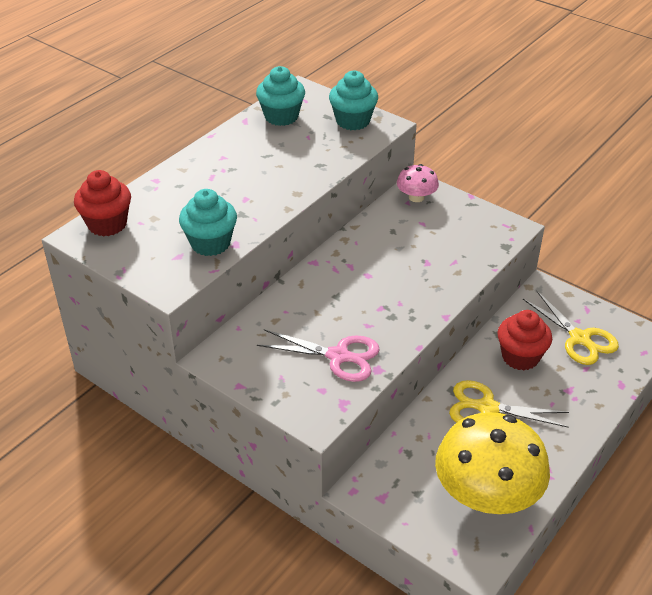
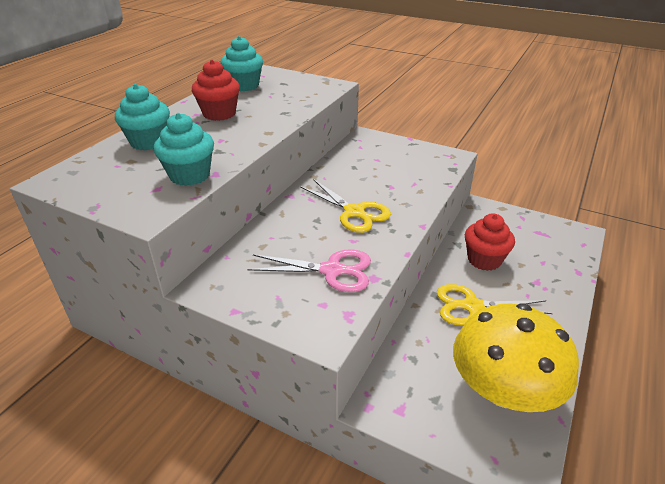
camera: 10 degrees left, 5 degrees down
(107, 224) = (82, 169): red cupcake -> red cupcake (219, 114)
(353, 121) = (306, 84): turquoise cupcake -> turquoise cupcake (149, 142)
(416, 197) = (366, 143): pink mushroom -> none
(579, 338) = (527, 240): yellow scissors -> yellow scissors (354, 212)

